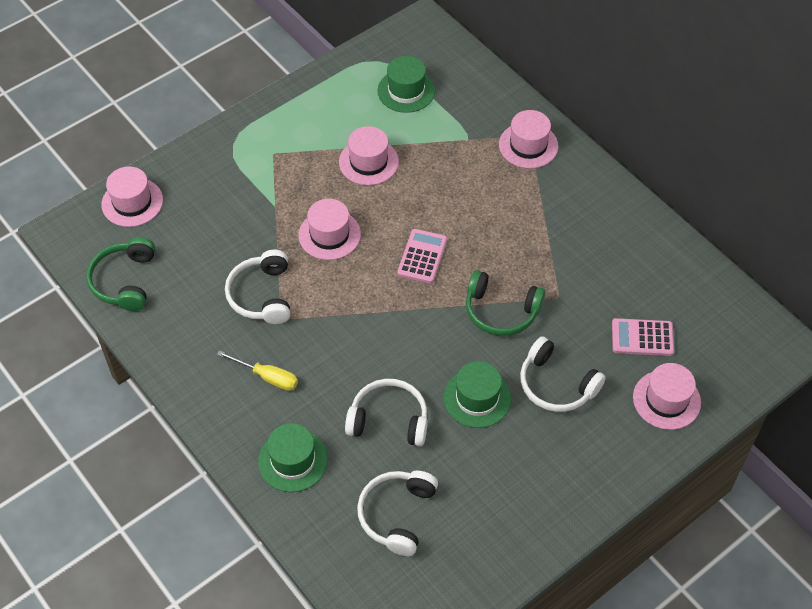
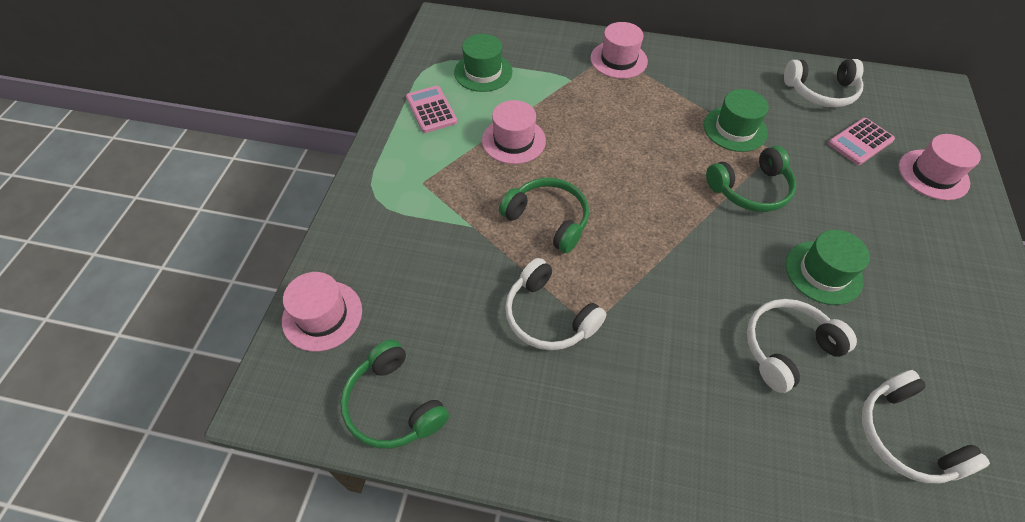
camera: 40 degrees left, 0 degrees up
(267, 377) = (642, 394): yellow screwdriver -> none
(293, 460) = (761, 463): green hat -> green hat (735, 129)
(329, 235) = (548, 219): pink hat -> green headphones
(422, 256) = (642, 187): pink calculator -> pink calculator (431, 110)
(556, 385) = (858, 218): white headphones -> white headphones (821, 92)

